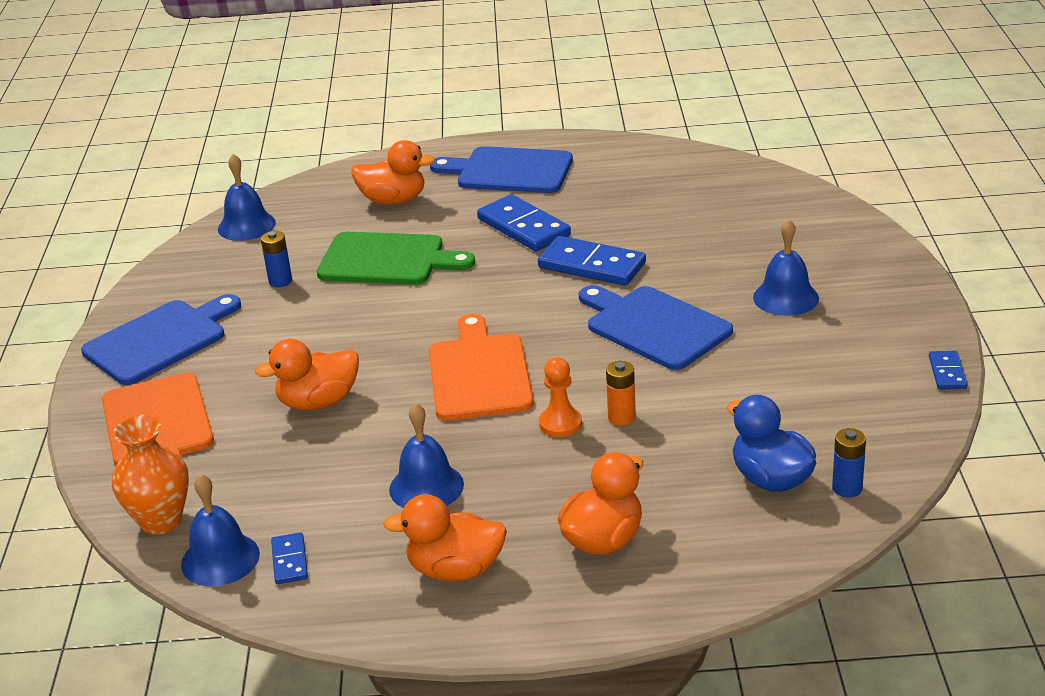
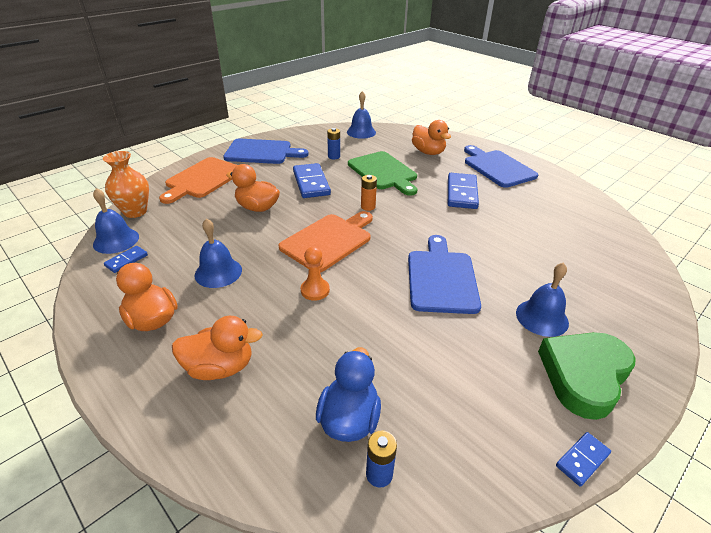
camera: 45 degrees right, 5 degrees up
(591, 266) = (462, 228): blue domino -> blue domino (311, 183)
(621, 417) = (344, 311): orange battery -> orange battery (368, 207)
(875, 318) = (584, 375): none -> green heart

